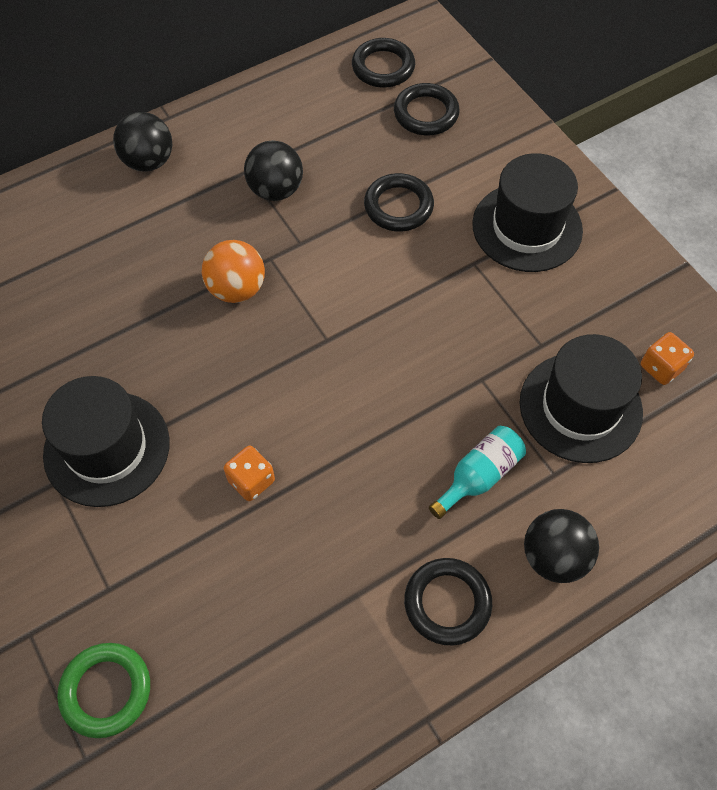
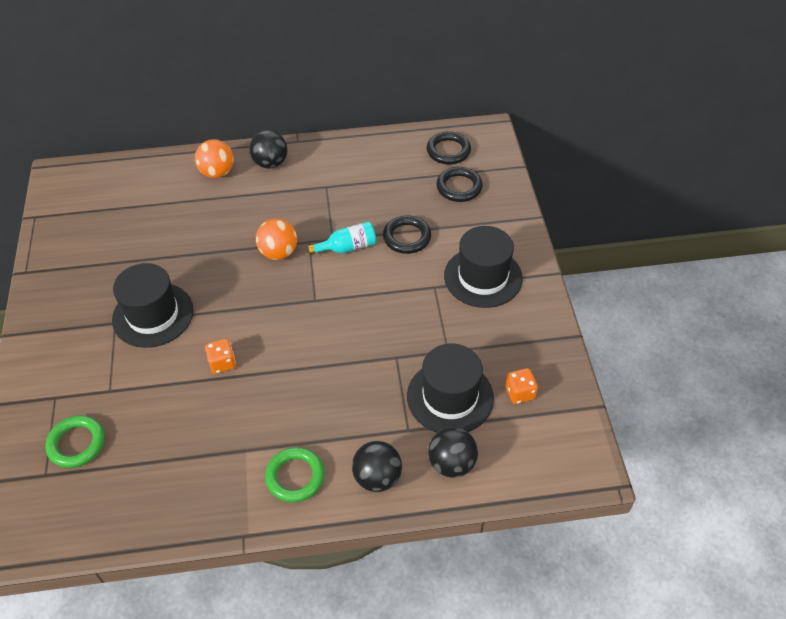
camera: 25 degrees right, 10 degrees down
(78, 200) = (217, 172): none -> orange ball
(275, 190) = (336, 203): black ball -> black ball (451, 463)
(447, 603) = (295, 477): black ring -> green ring
(479, 476) = (359, 412): turquoise bottle -> turquoise bottle (347, 247)

